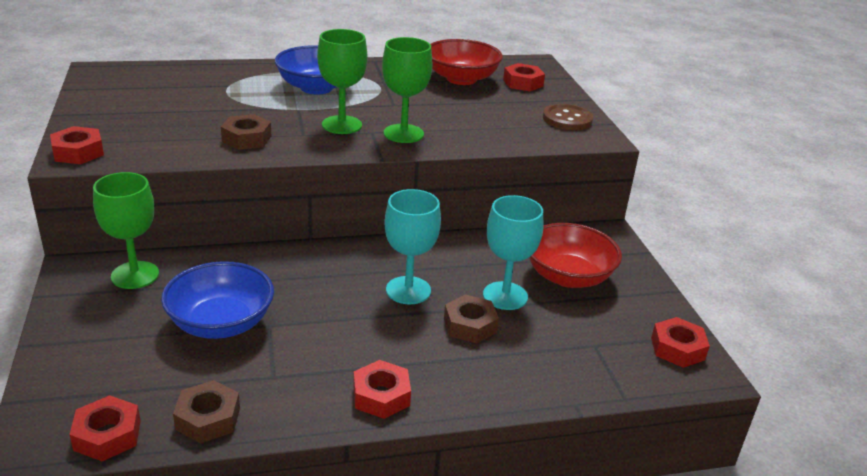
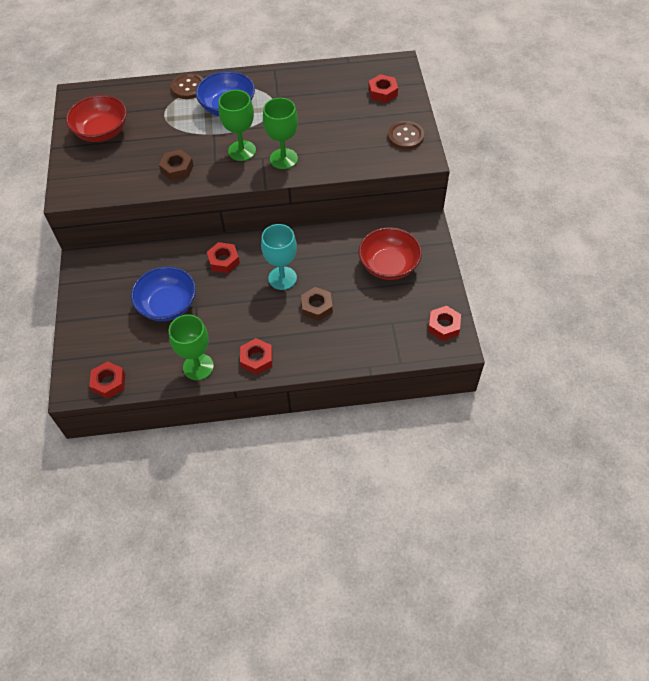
camera: 10 degrees right, 25 degrees up
(78, 152) = (71, 187): red nut -> red nut (224, 261)
(135, 275) = (116, 266): green goblet -> green goblet (198, 367)
(208, 418) = (161, 373): brown nut -> none
(259, 70) = (188, 87): none -> brown button
(461, 79) = (336, 89): red bowl -> red bowl (102, 132)
(505, 296) = (343, 282): turquoise goblet -> none

